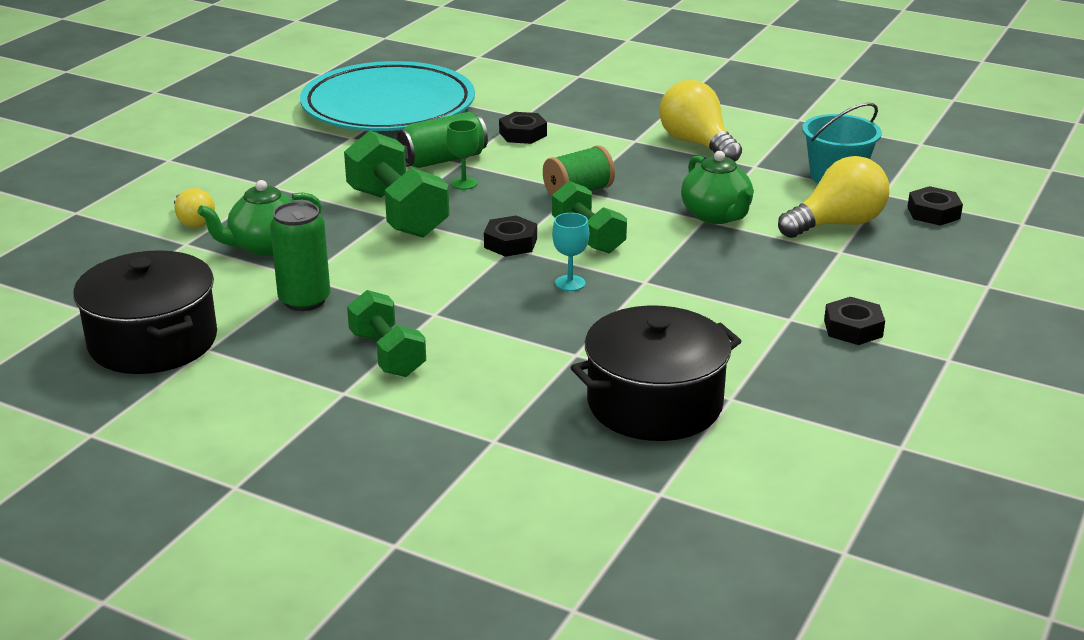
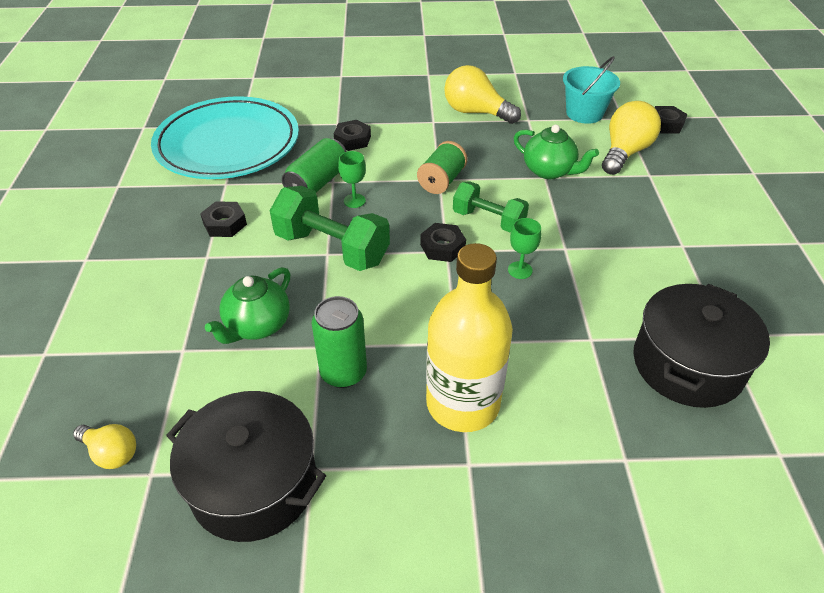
camera: 30 degrees left, 15 degrees up
(193, 221) = (168, 321): yellow light bulb -> yellow light bulb (111, 453)
(387, 354) = (463, 403): green dumbbell -> yellow bottle
(570, 283) = (520, 270): turquoise goblet -> green goblet
(853, 328) = (724, 239): black nut -> black nut (225, 224)

